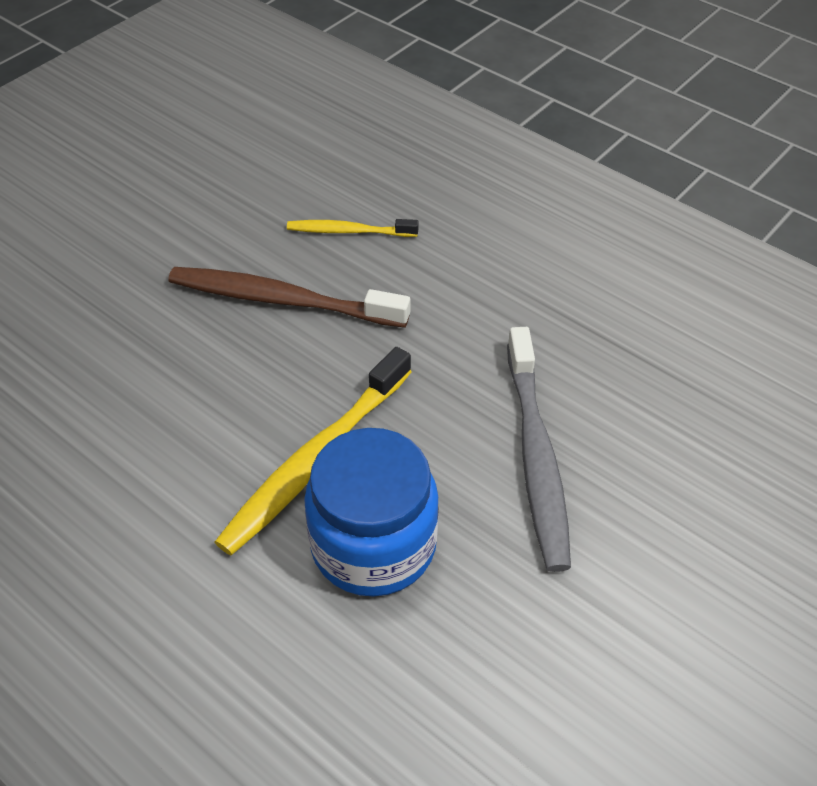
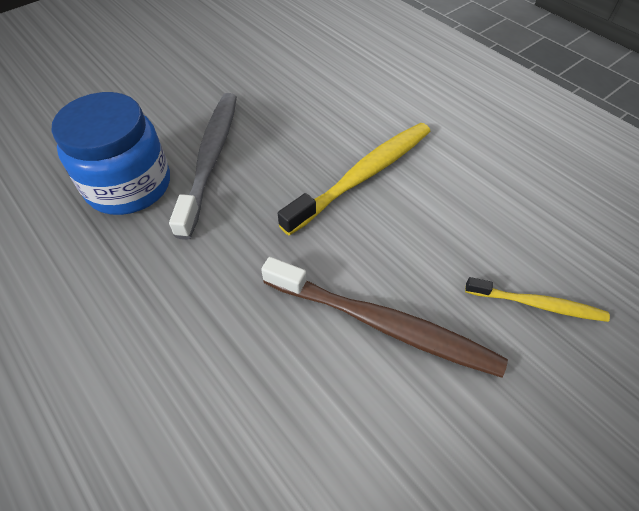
camera: 170 degrees left, 5 degrees up
(349, 231) = (300, 417): yellow toothbrush -> yellow toothbrush (537, 304)
(373, 545) = (332, 125): blue jar -> blue jar (129, 185)

